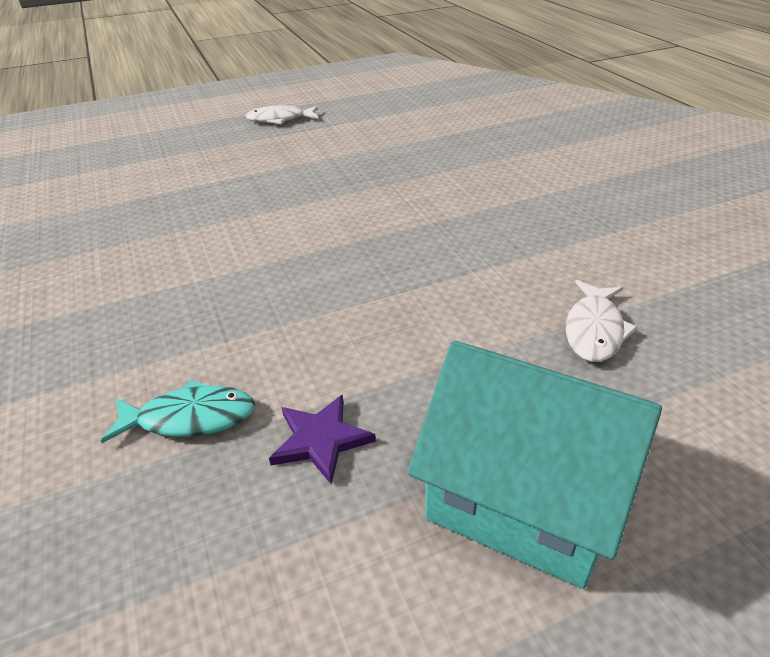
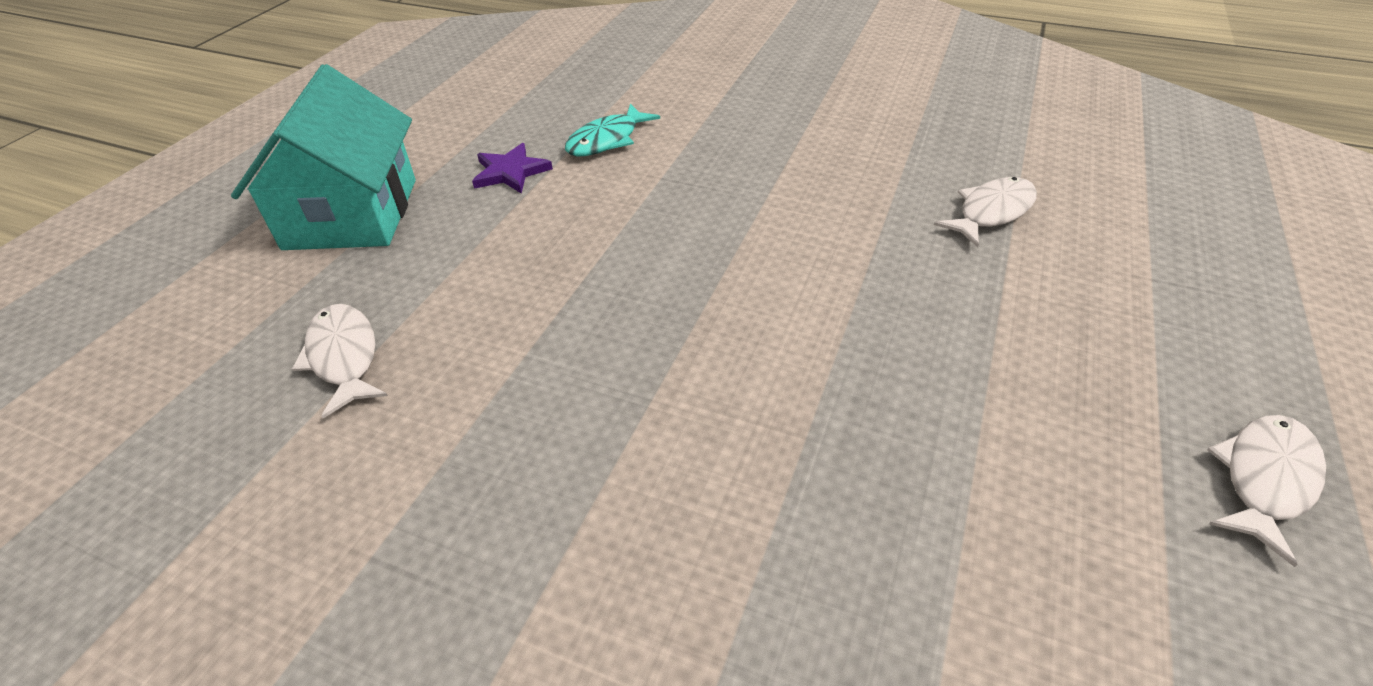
camera: 135 degrees right, 5 degrees up
(137, 204) = (991, 212): none -> white fish
(524, 494) = (352, 213): turquoise house -> turquoise house turned 75 degrees counterclockwise

